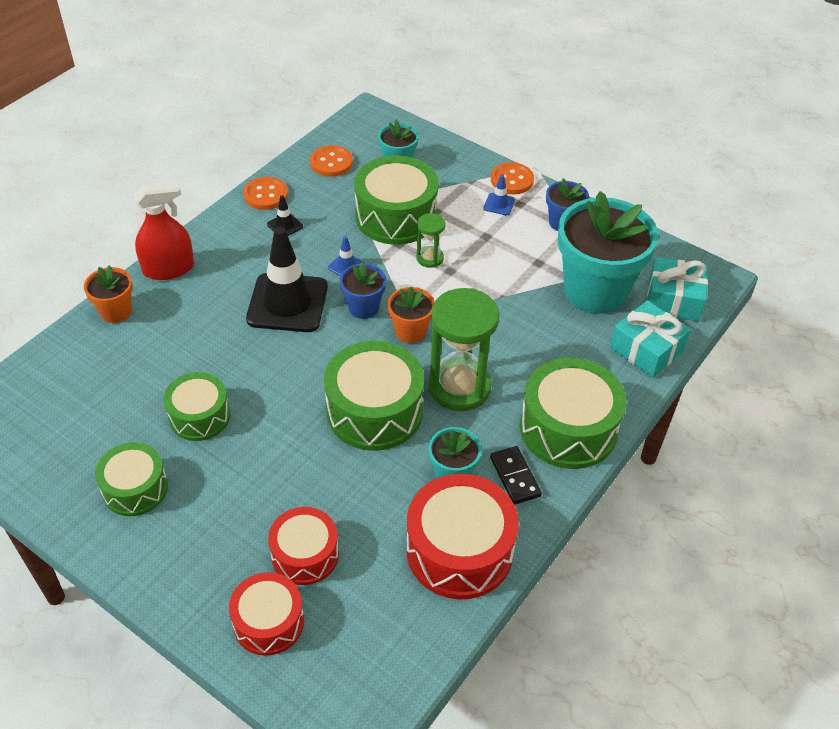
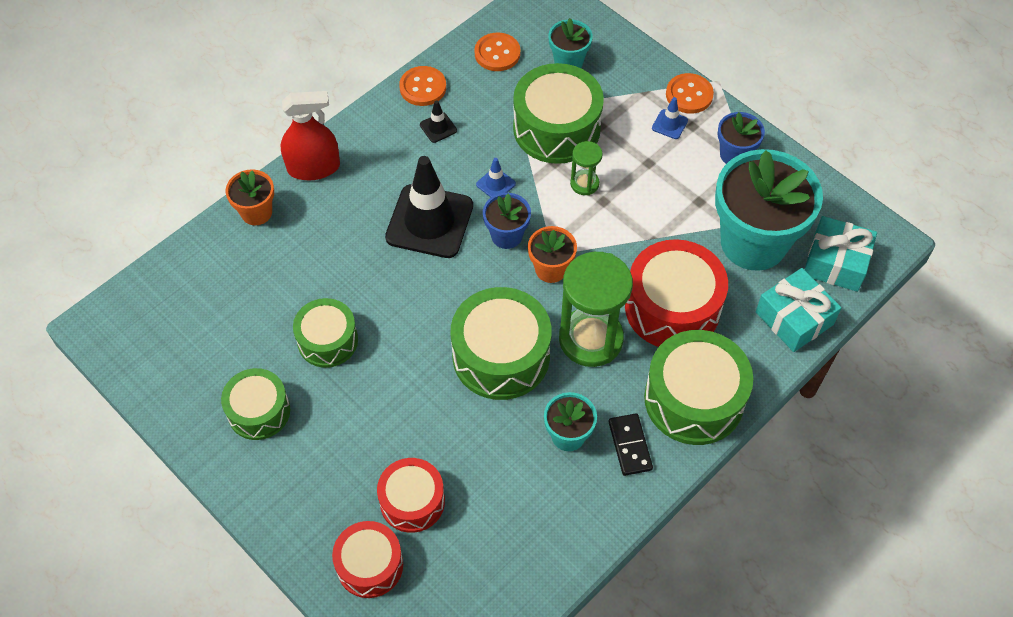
camera: 10 degrees right, 10 degrees up
(459, 550) = (561, 517): red drum -> red drum (672, 307)

